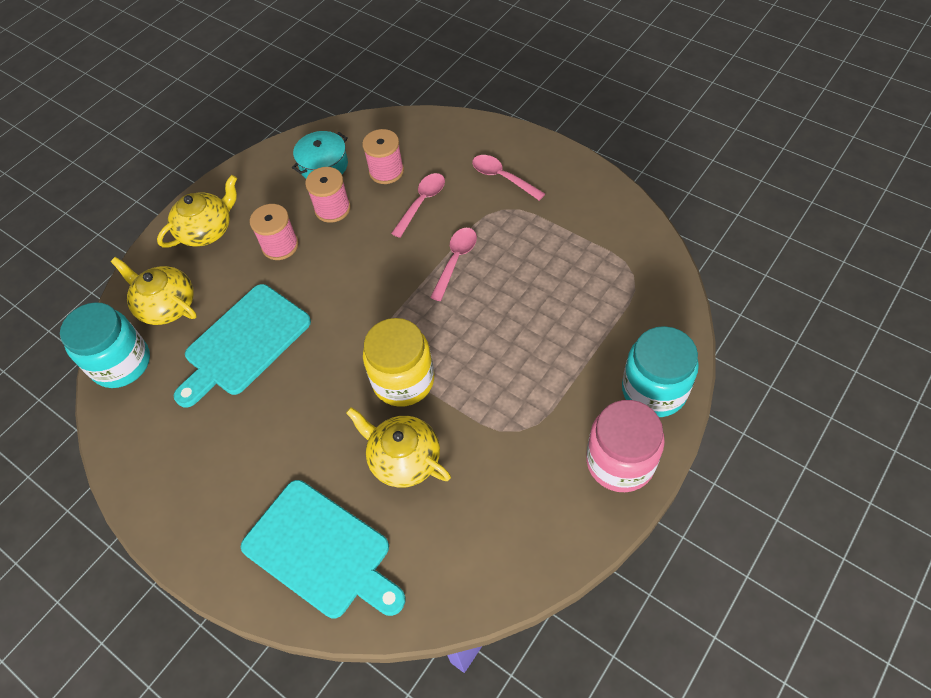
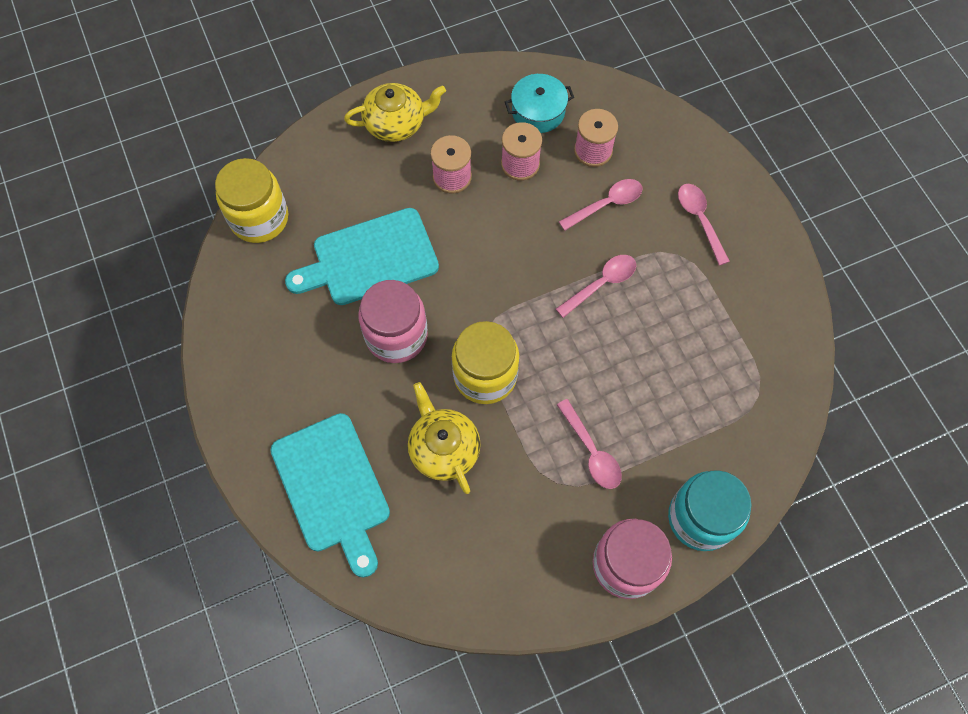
camera: 25 degrees right, 10 degrees up
(121, 363) = (259, 218): turquoise jar -> yellow jar
(166, 305) = (323, 182): yellow teapot -> none
(305, 391) = (396, 335): none -> pink jar
(532, 389) = (591, 451): none -> pink spoon

